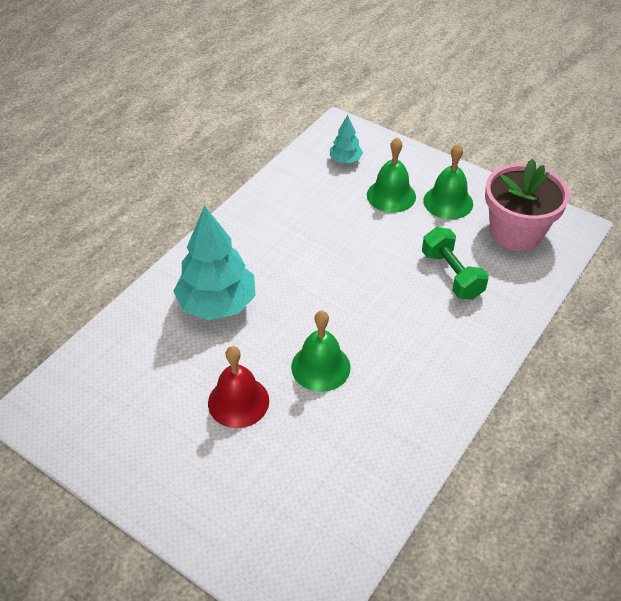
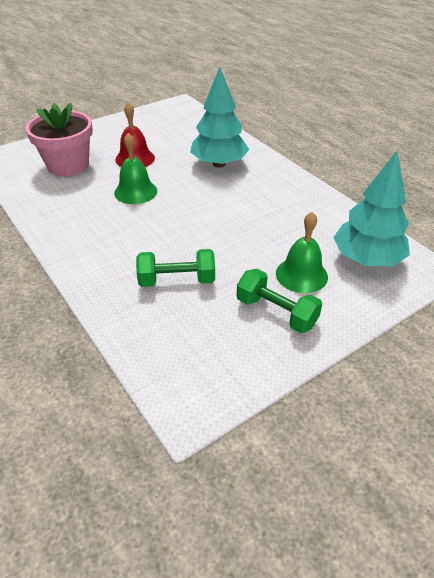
camera: 110 degrees right, 5 degrees down
(345, 160) = (367, 259): turquoise tree -> turquoise tree, size x2.04
(448, 202) = (276, 312): green bell -> green dumbbell
(516, 232) = (206, 350): pink flower pot -> pink flower pot (68, 165)

